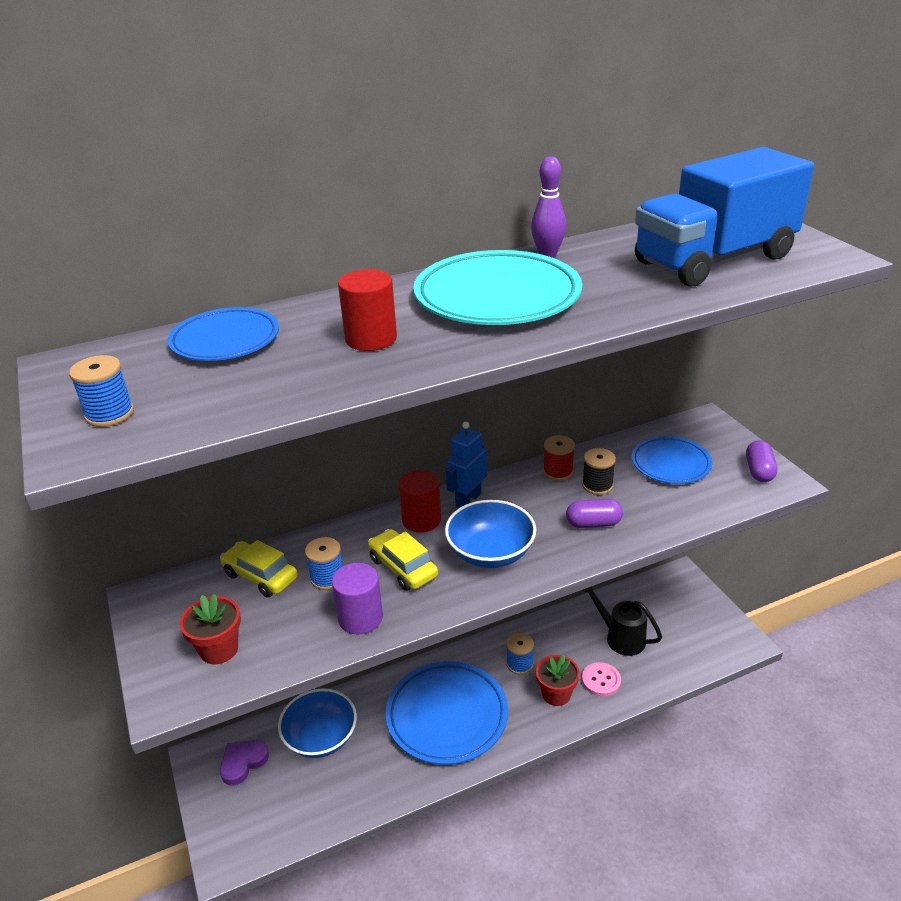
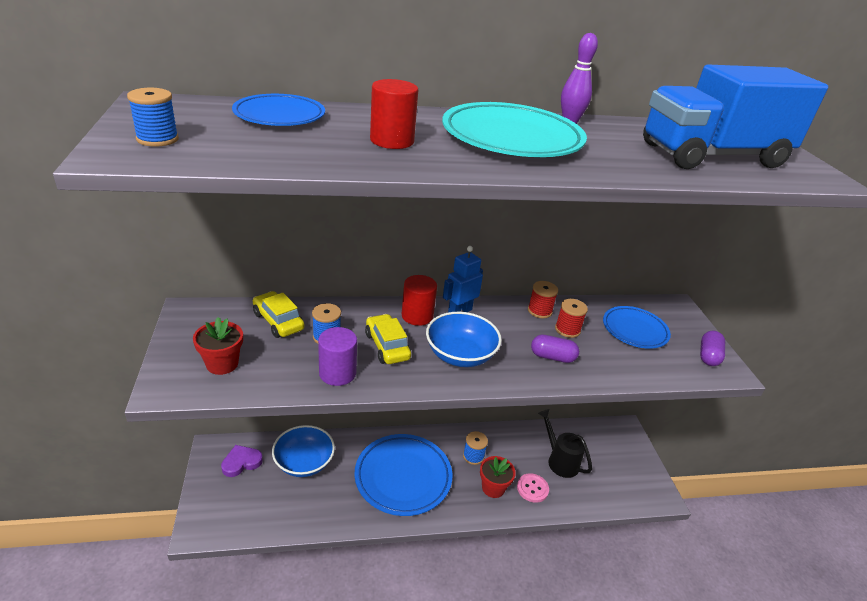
camera: 10 degrees right, 0 degrees up
(597, 485) = (567, 329): black spool -> red spool

